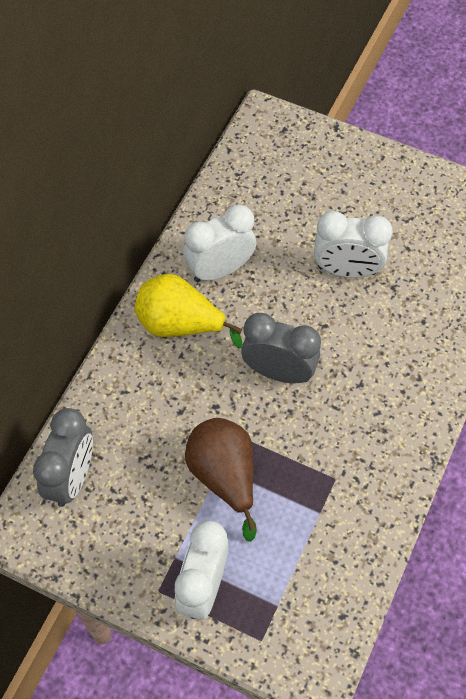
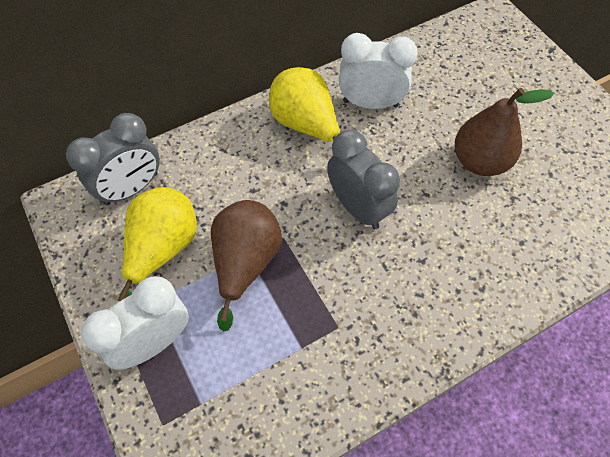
camera: 35 degrees right, 0 degrees up
(146, 510) = (163, 249): none -> yellow pear
(346, 270) = (479, 161): white clock -> brown pear

